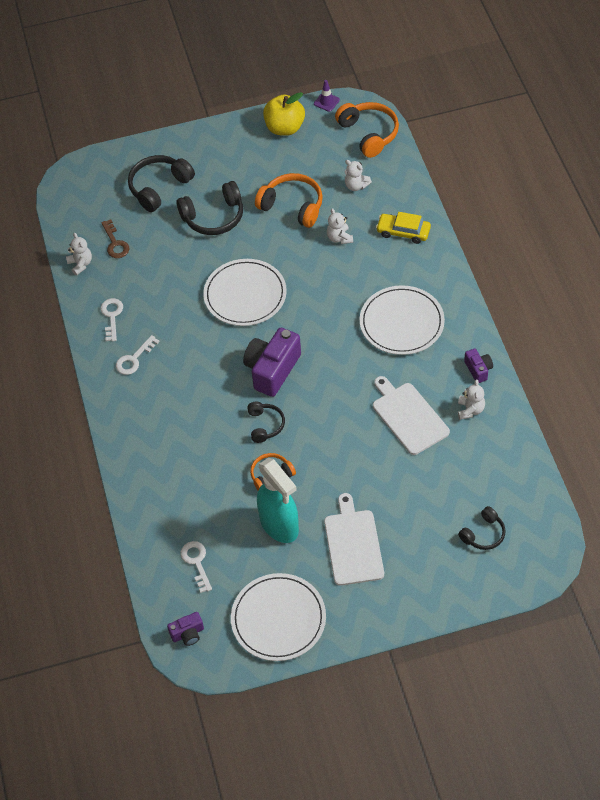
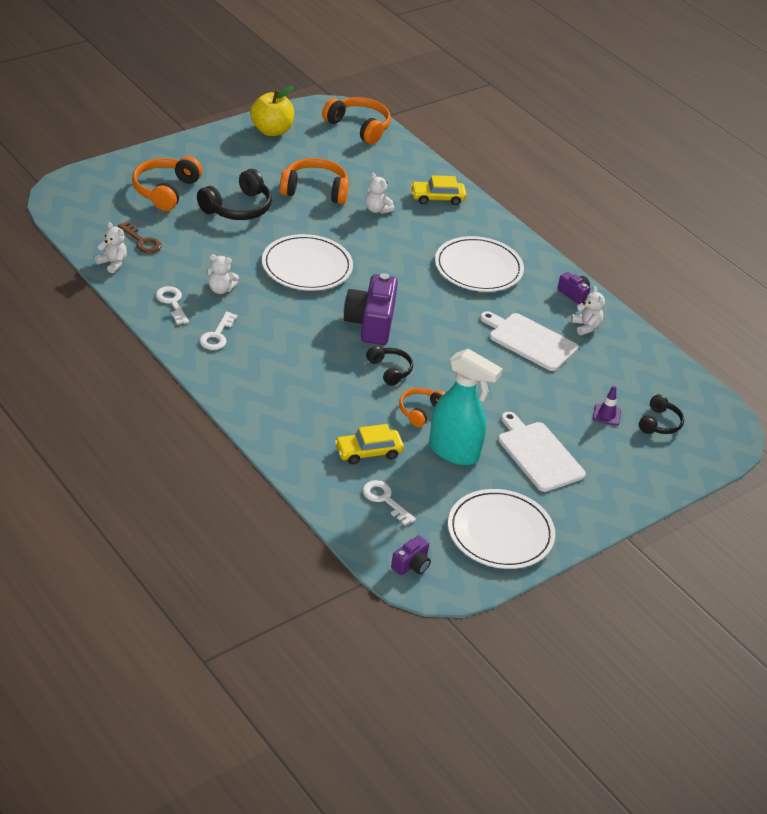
camera: 30 degrees left, 15 degrees down
(159, 187) = (165, 190): black headphones -> orange headphones
(205, 509) = (368, 452): none -> yellow car
(326, 102) = (302, 107): purple traffic cone -> purple traffic cone (606, 415)
(356, 186) = (370, 168): white teddy bear -> white teddy bear (220, 289)

